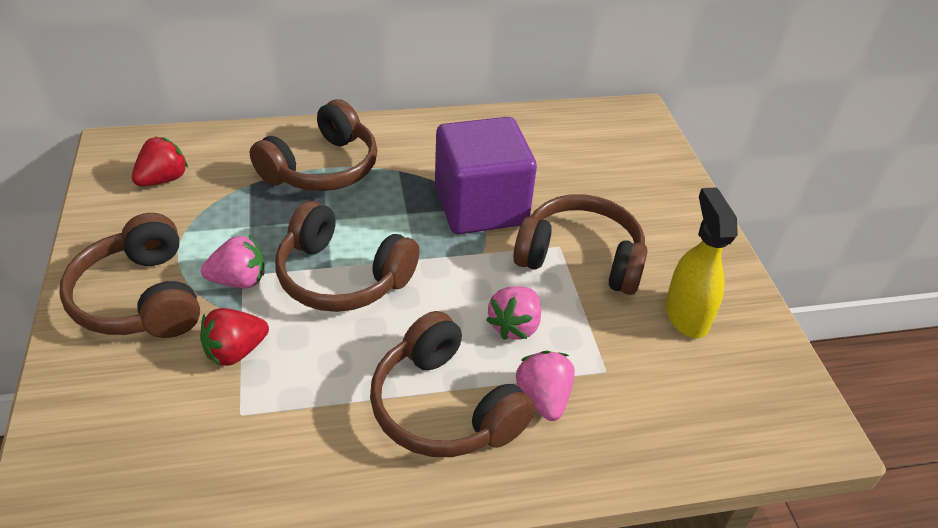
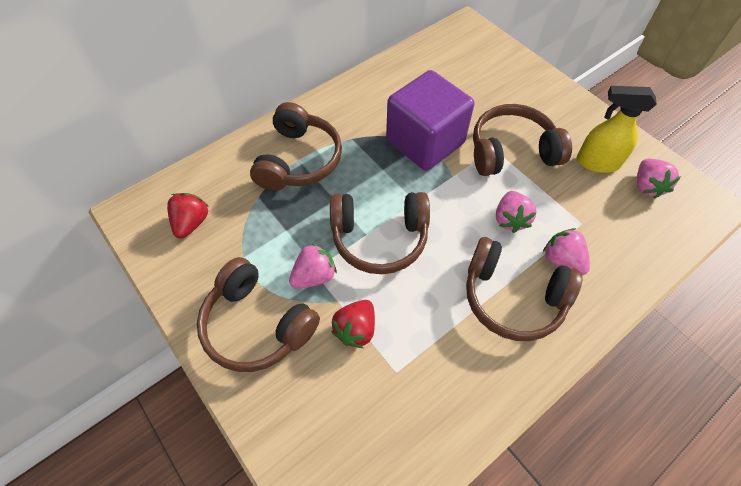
camera: 25 degrees left, 15 degrees up
(686, 315) = (597, 162): yellow spray bottle -> yellow spray bottle turned 45 degrees counterclockwise
(735, 370) = (647, 186): none -> pink strawberry

